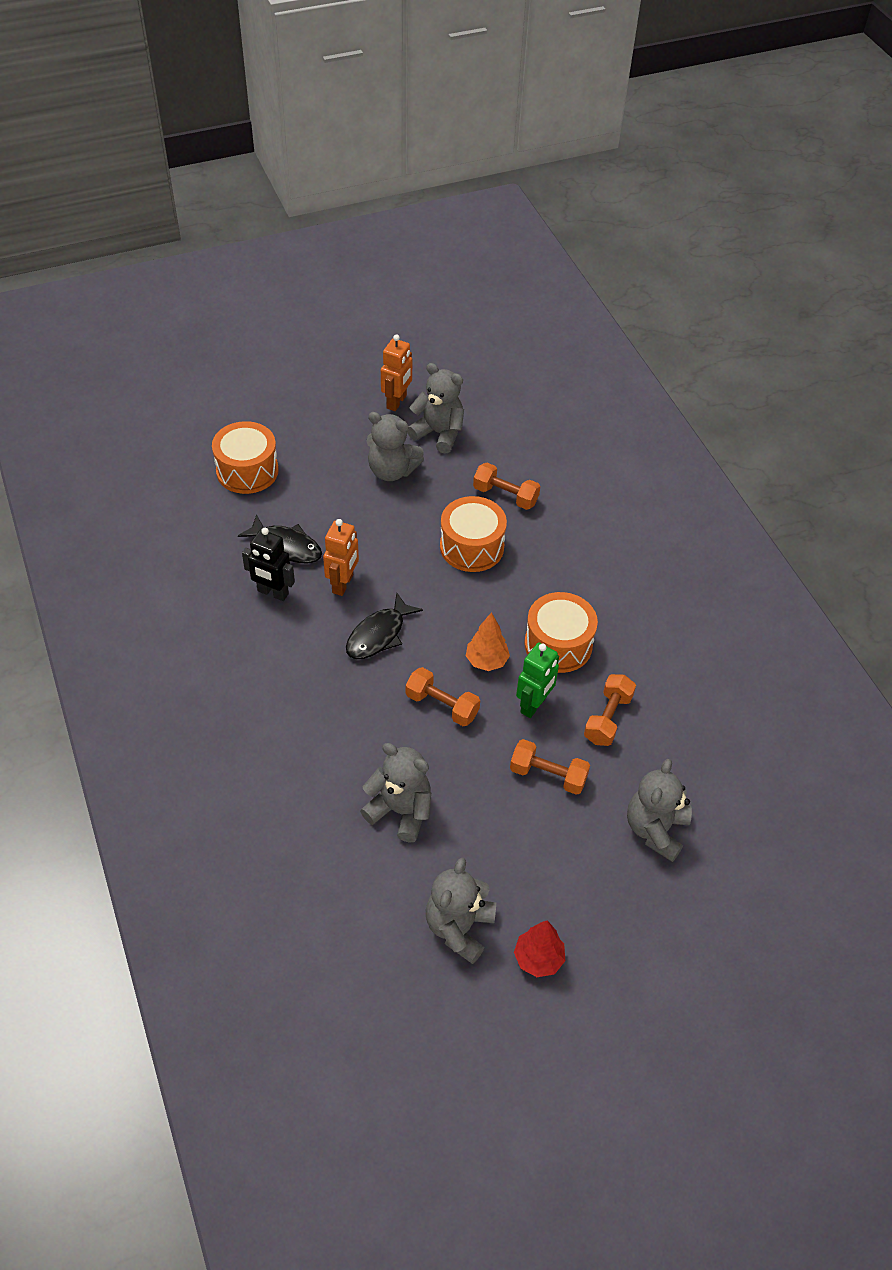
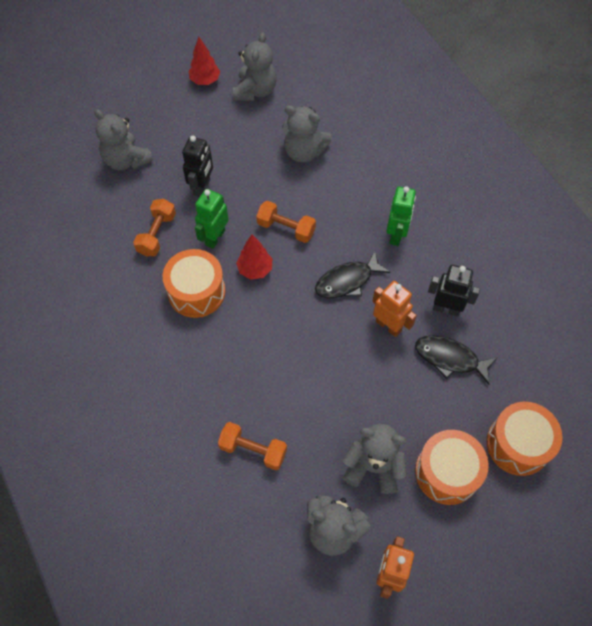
camera: 175 degrees right, 10 degrees up
(304, 680) = (396, 235): none -> green robot
(343, 584) = (388, 325): orange robot -> orange robot turned 120 degrees clockwise
(378, 635) = (347, 281): black fish -> black fish turned 150 degrees counterclockwise
(471, 547) = (280, 382): orange drum -> orange drum (447, 472)
(486, 661) = (255, 269): orange tree -> red tree
(548, 775) = (202, 187): orange dumbbell -> black robot
(655, 829) = (126, 160): grey teddy bear -> grey teddy bear turned 120 degrees clockwise

